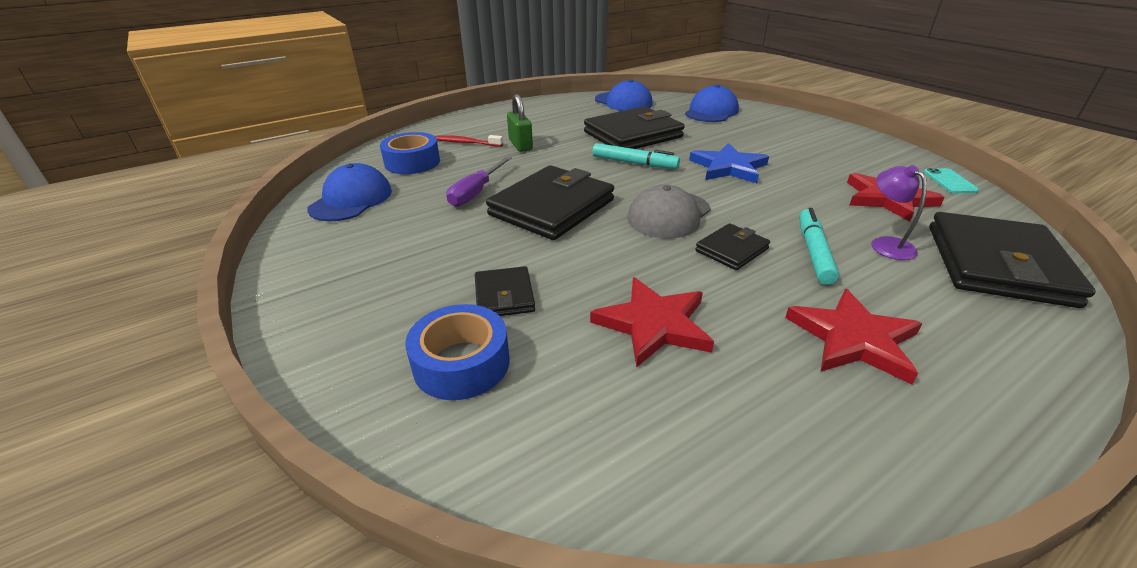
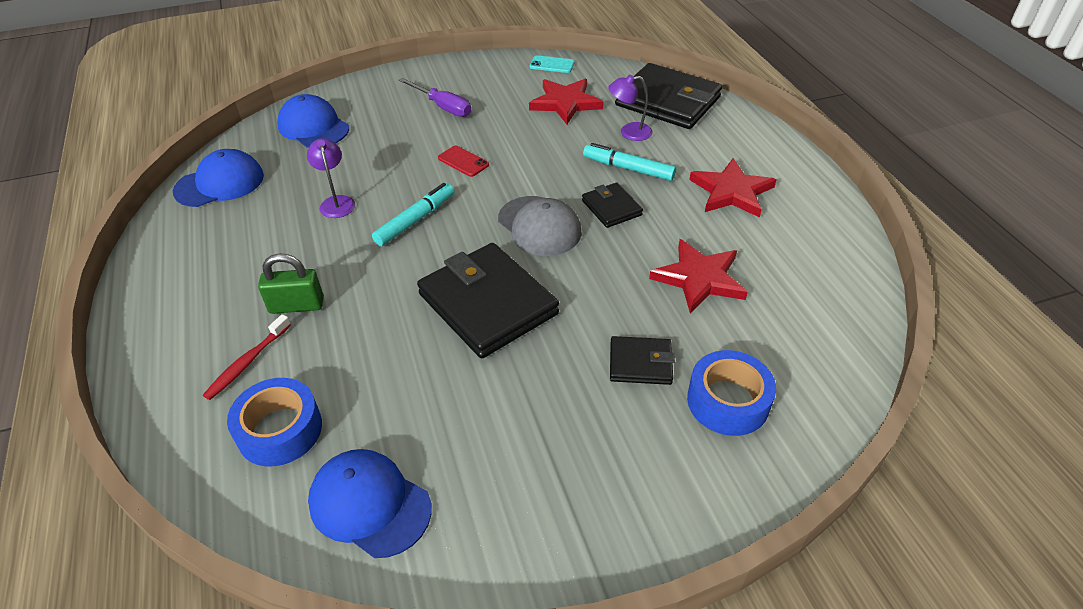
camera: 75 degrees left, 10 degrees up
(476, 192) = (418, 365): purple screwdriver -> purple screwdriver (443, 107)
(633, 135) = (336, 202): black wallet -> purple lamp
(728, 167) = (463, 161): blue star -> red phone

